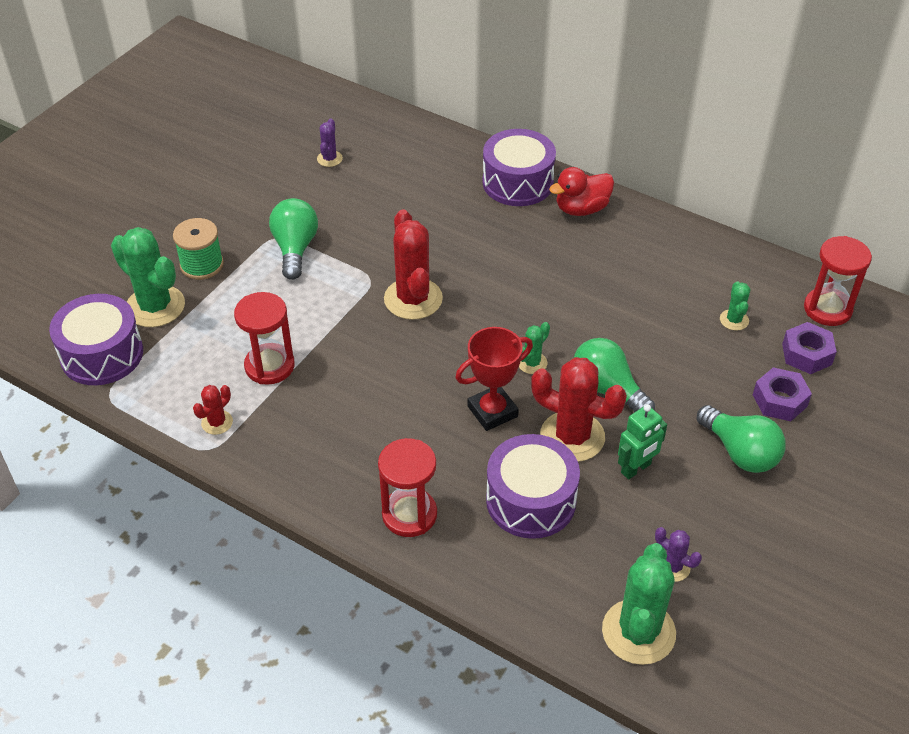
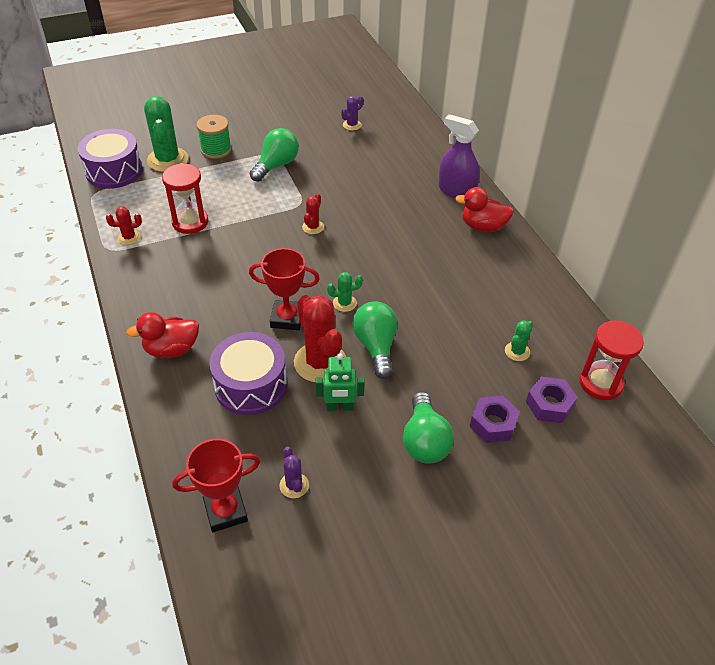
camera: 35 degrees right, 0 degrees up
(409, 514) = (171, 349): red hourglass -> red duck
(413, 299) = (313, 227): red cactus -> red cactus, size x0.49
(517, 182) = (456, 191): purple drum -> purple spray bottle
(638, 632) = (225, 511): green cactus -> red trophy

